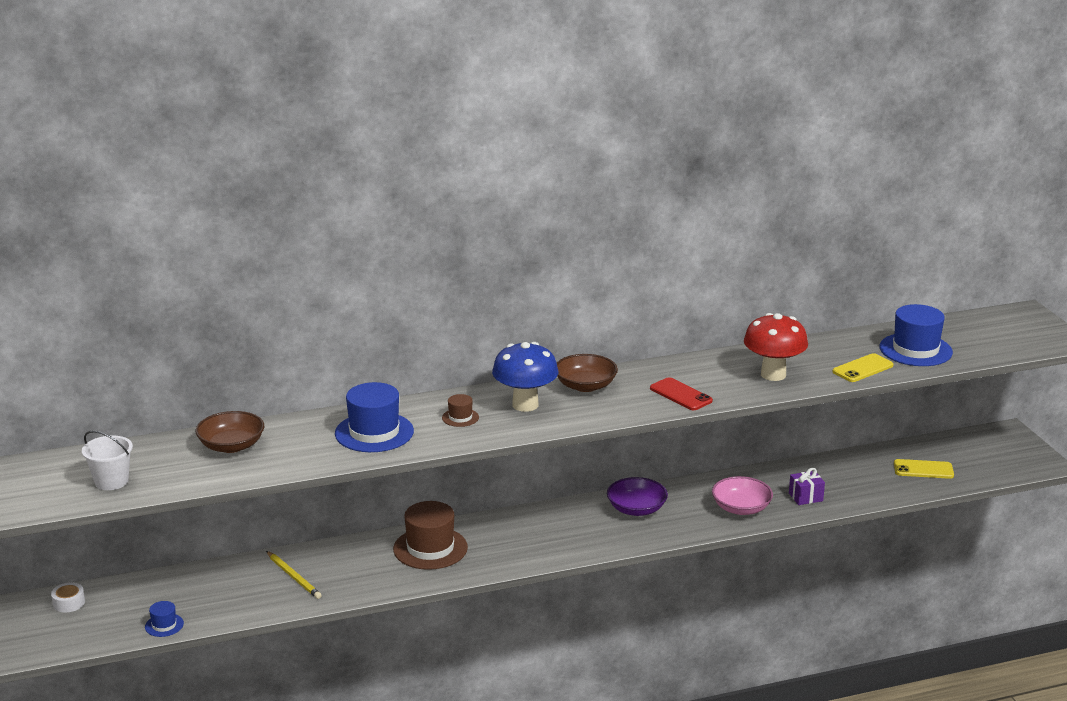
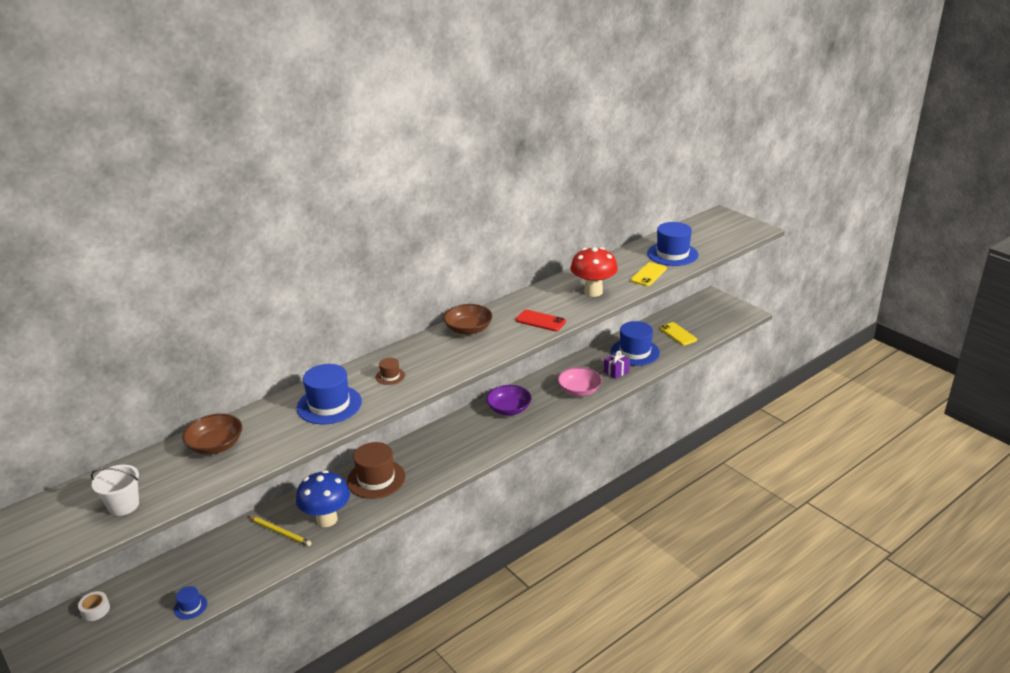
camera: 20 degrees left, 5 degrees up
(525, 405) = (433, 354): blue mushroom -> blue mushroom (327, 519)
(847, 479) = (635, 352): none -> blue hat
(923, 469) = (678, 334): yellow phone -> yellow phone turned 75 degrees clockwise

